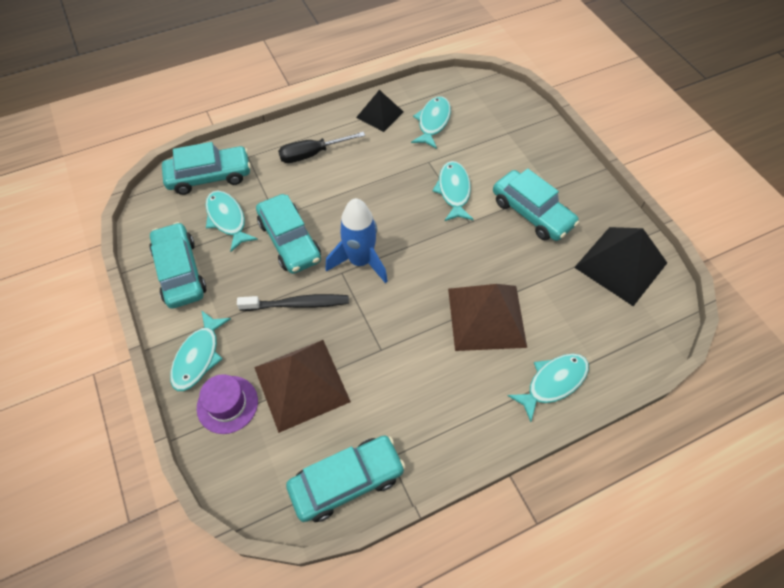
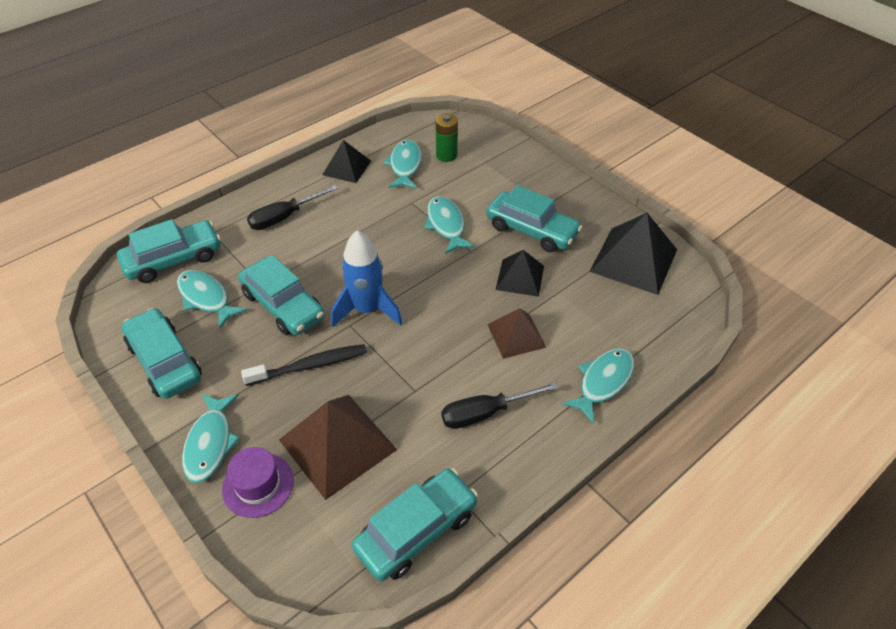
camera: 15 degrees left, 10 degrees down
(437, 387) = (485, 413): none -> black screwdriver
(474, 119) = (446, 155): none -> green battery
(486, 317) = (516, 335): brown pyramid -> brown pyramid, size x0.60
(507, 259) = (520, 277): none -> black pyramid

